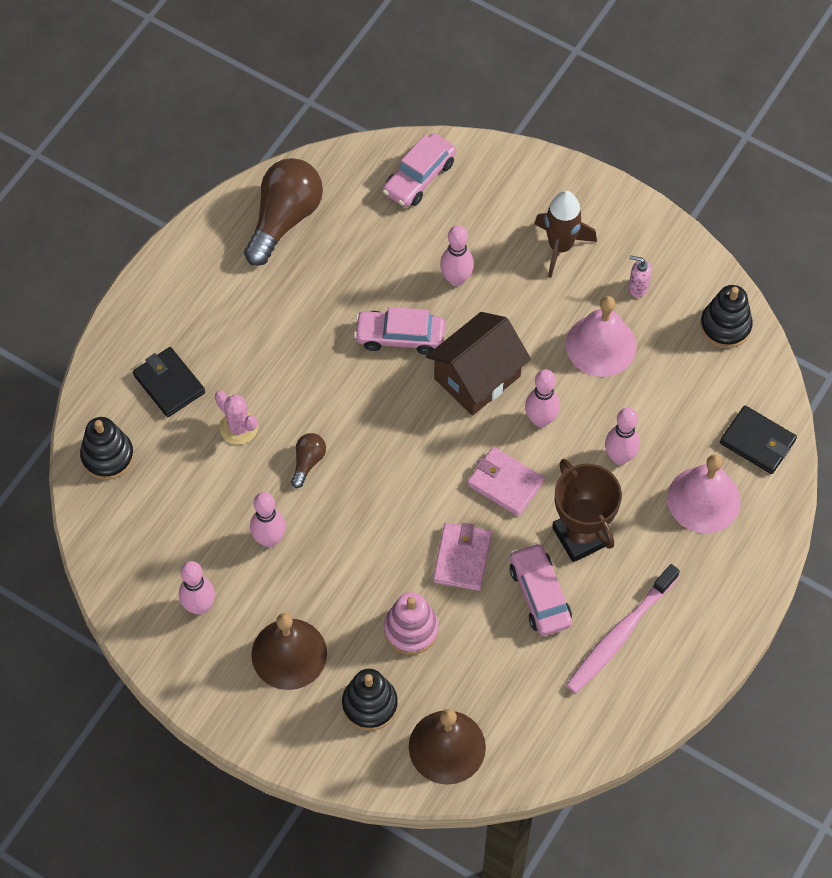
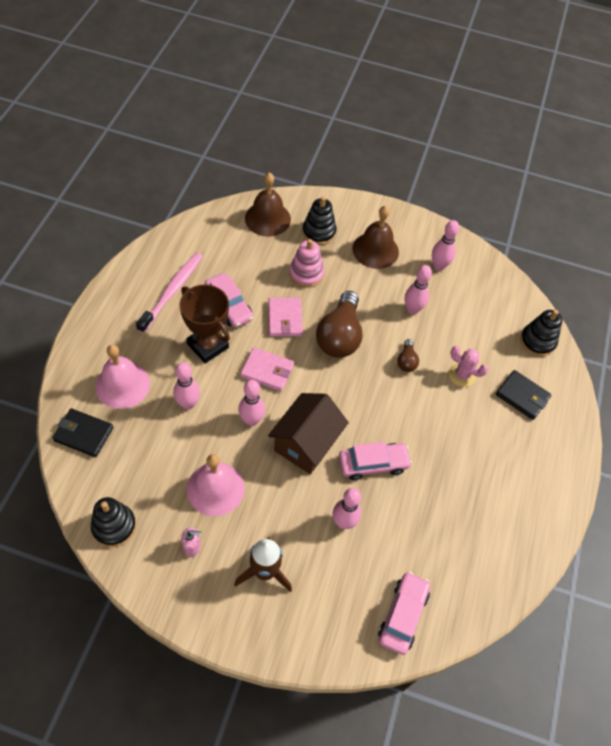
camera: 160 degrees right, 5 degrees down
(284, 219) = (498, 547): brown light bulb -> brown light bulb (339, 336)

